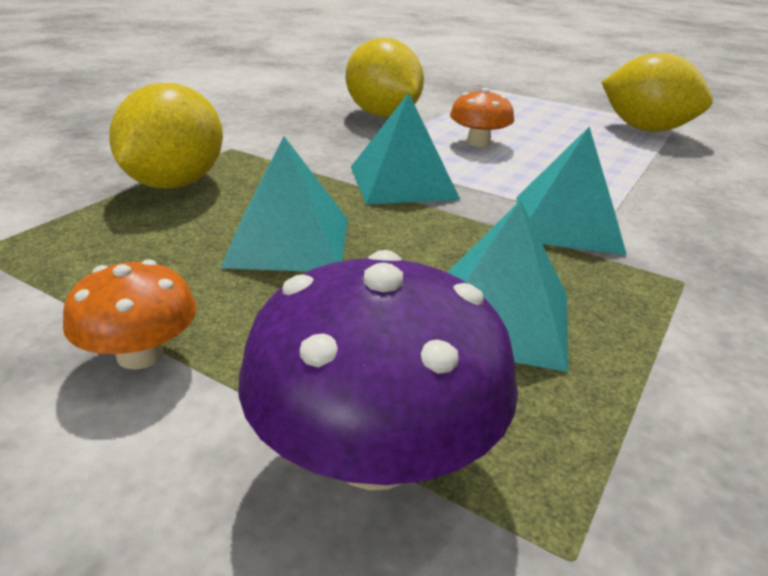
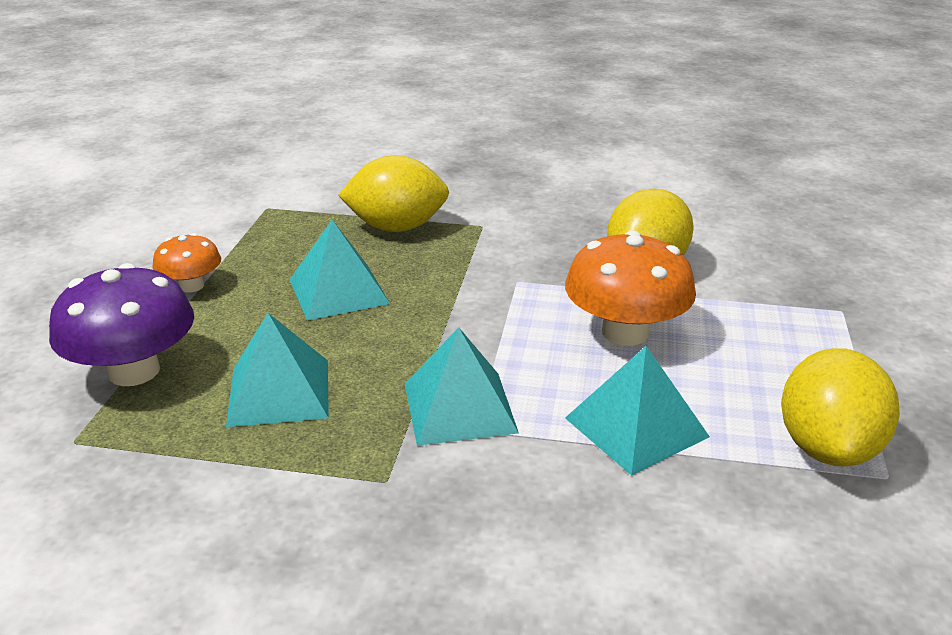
camera: 70 degrees right, 0 degrees up
(402, 182) = (479, 312): turquoise pyramid -> turquoise pyramid (636, 427)
(478, 142) = (625, 332): orange mushroom -> orange mushroom, size x1.77

